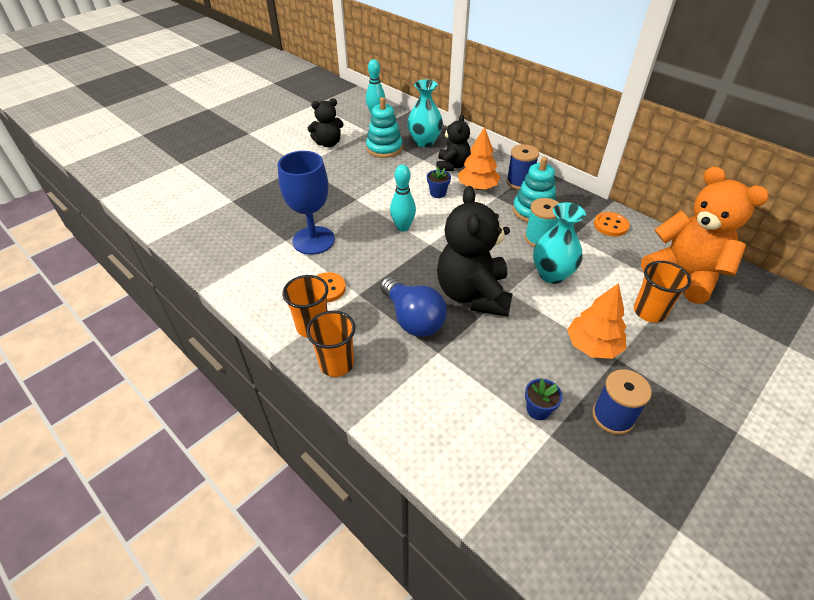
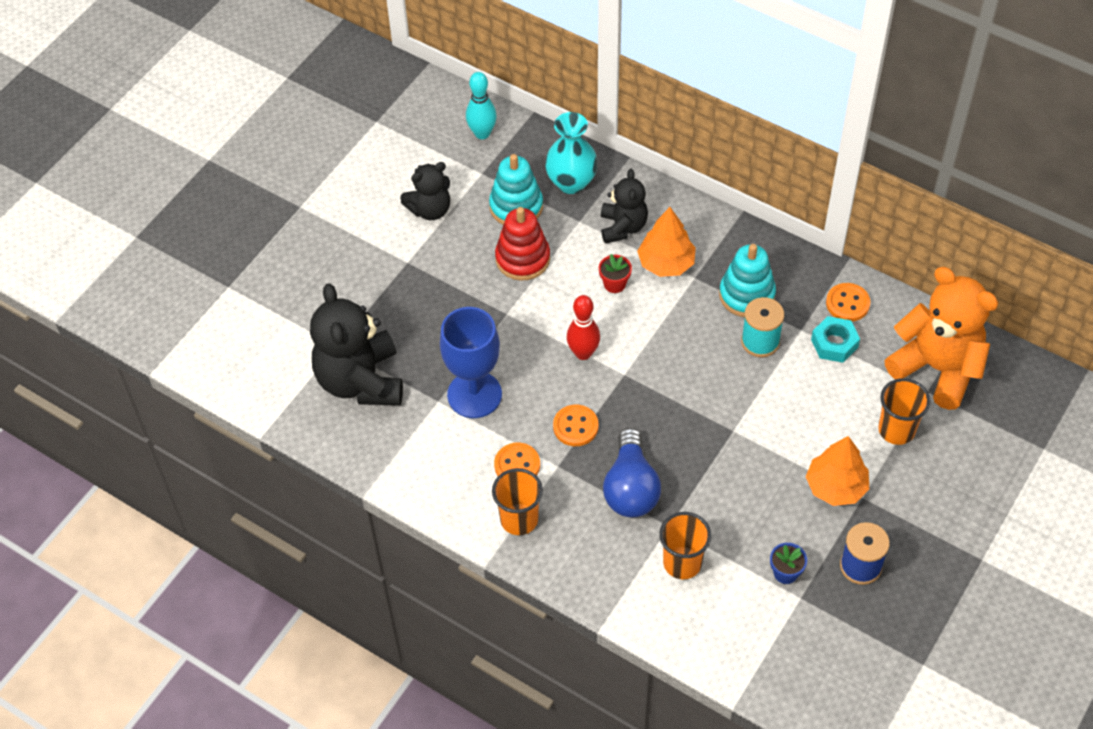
camera: 10 degrees left, 10 degrees up
(336, 364) = (562, 560): orange cup -> orange cup (682, 563)
(378, 173) = (522, 259): none -> red stacking toy
(382, 270) = (575, 426): none -> orange button
(403, 227) = (583, 353): turquoise bowling pin -> red bowling pin
(413, 319) = (631, 488): blue light bulb -> blue light bulb turned 45 degrees clockwise
(438, 193) = (614, 284): blue flower pot -> red flower pot
(473, 294) = (693, 442): black teddy bear -> black teddy bear (360, 381)
(519, 182) = (721, 244): blue spool -> none
(552, 274) = (781, 396): turquoise vase -> none
(598, 247) = (834, 343): none -> turquoise nut

